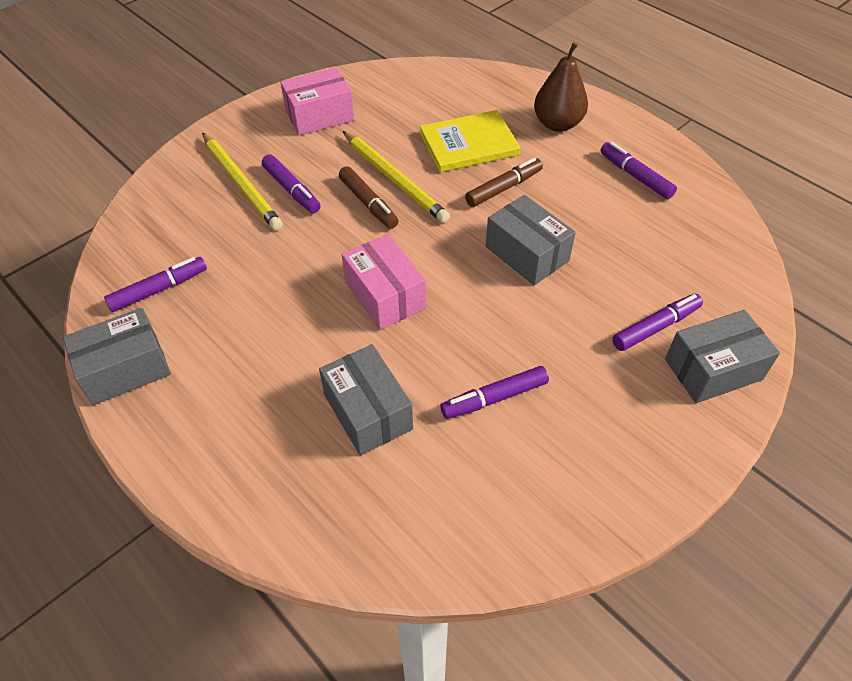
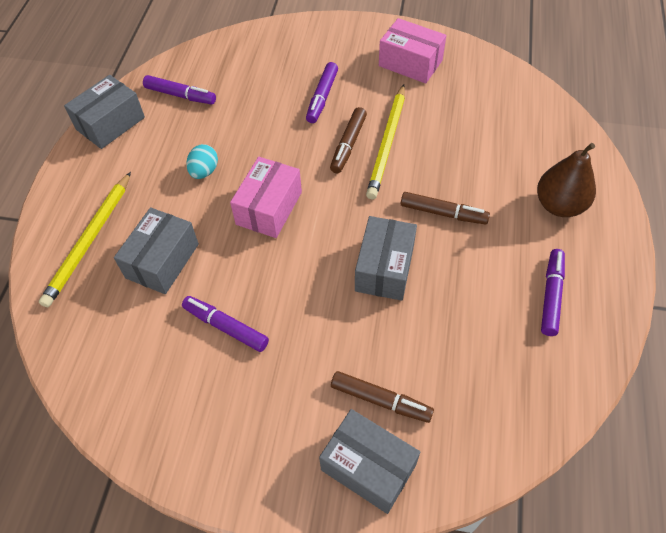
camera: 55 degrees right, 5 degrees up
(125, 369) = (110, 123): grey box -> grey box turned 75 degrees counterclockwise
(241, 183) = (303, 70): yellow pencil -> yellow pencil (90, 241)
(286, 321) = (204, 171): none -> turquoise egg
(469, 144) = (471, 163): yellow book -> none
(656, 327) = (381, 400): purple marker -> brown marker

